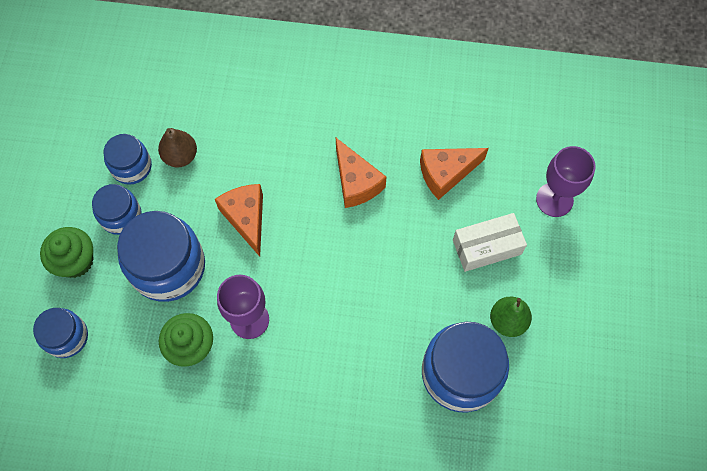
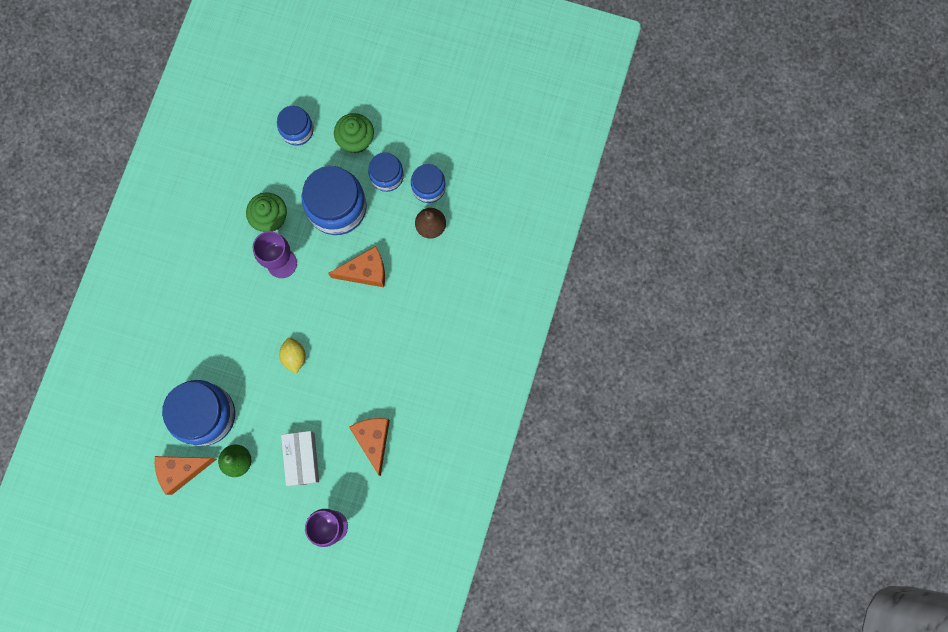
camera: 100 degrees right, 10 degrees up
(356, 182) = (380, 363): orange cheese -> orange cheese (182, 470)
(366, 280) = (294, 357): none -> yellow lemon

